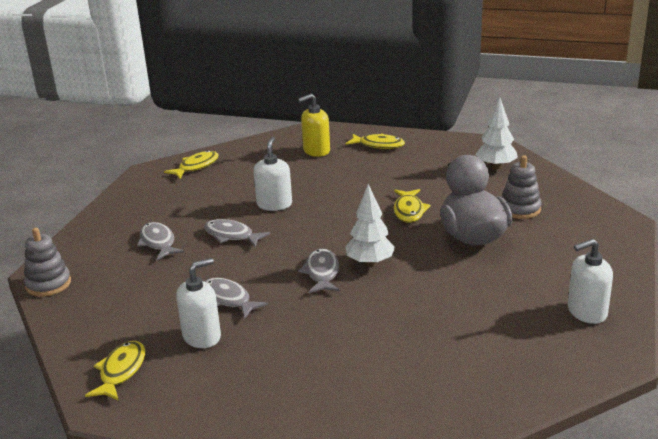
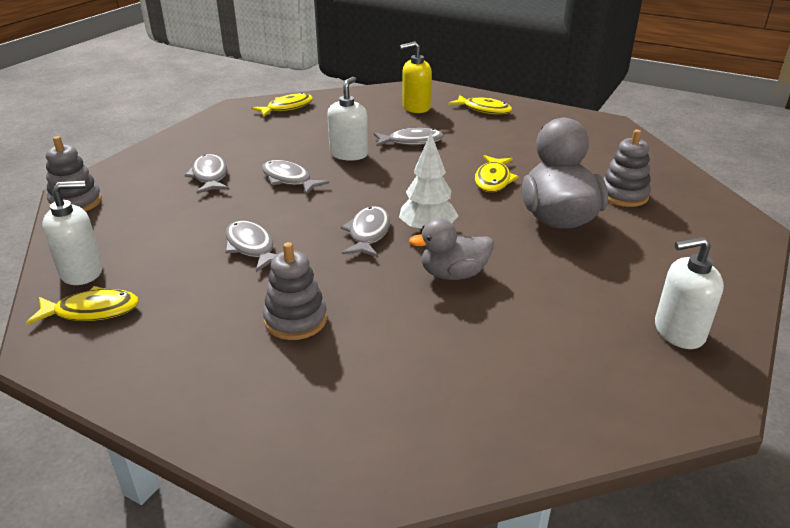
camera: 10 degrees right, 5 degrees up
(121, 371) = (92, 311): yellow fish -> yellow fish turned 60 degrees clockwise
(202, 336) = (201, 285): white soap dispenser -> white soap dispenser (82, 272)
(293, 351) = (295, 320): none -> grey stacking toy
(325, 185) = (411, 141): none -> grey fish
(404, 295) = (453, 274): none -> grey duck
(496, 166) = (607, 146): white tree -> none

